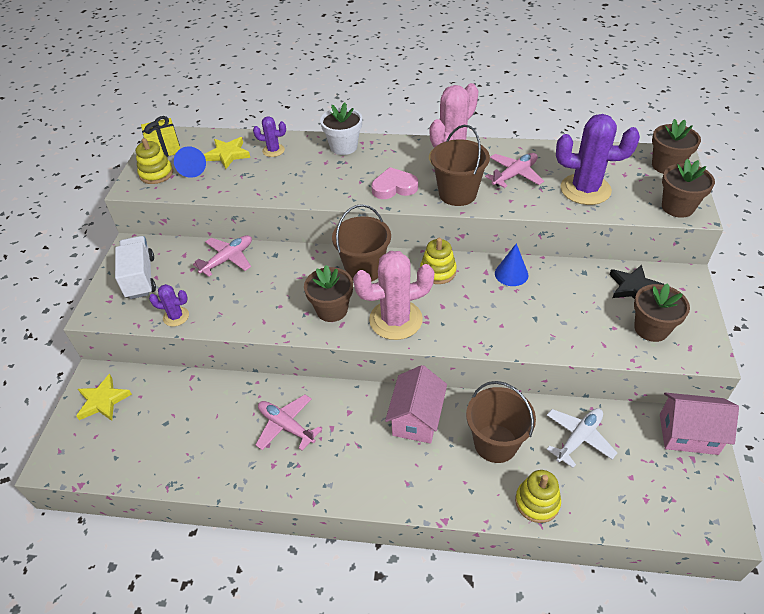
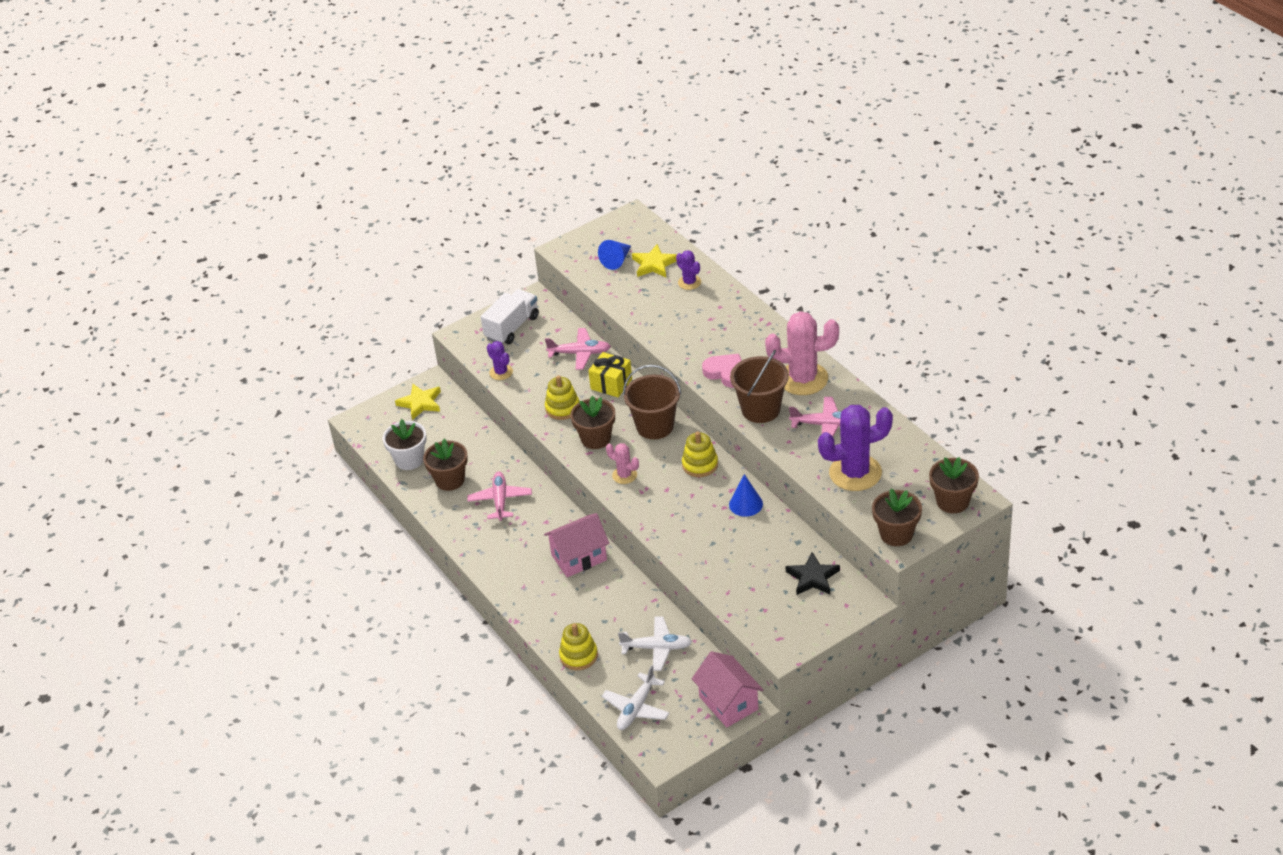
camera: 50 degrees right, 5 degrees down
(156, 174) = (588, 249): yellow stacking toy -> yellow stacking toy (562, 408)
(164, 149) = (619, 229): yellow gift -> yellow gift (611, 384)
(343, 147) = (742, 314): white flower pot -> white flower pot (409, 460)
(396, 320) = (624, 475): pink cactus -> pink cactus, size x0.50
(495, 443) = (604, 609): brown bucket -> none
(585, 189) = (855, 473): purple cactus -> purple cactus turned 75 degrees counterclockwise
(644, 504) = (636, 708): none -> white plane
(651, 328) = (775, 608): brown flower pot -> brown flower pot (450, 480)

